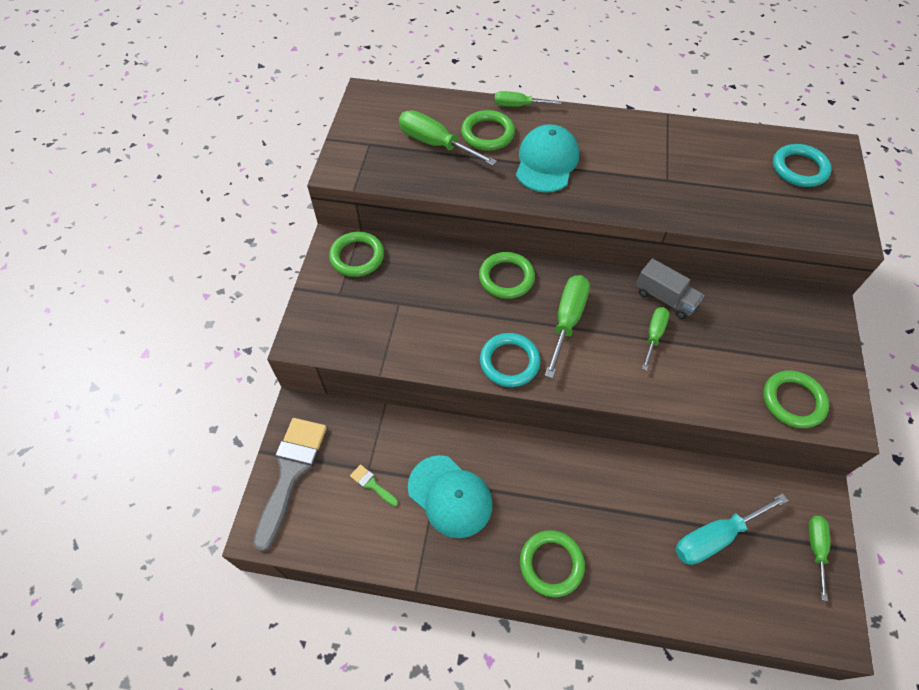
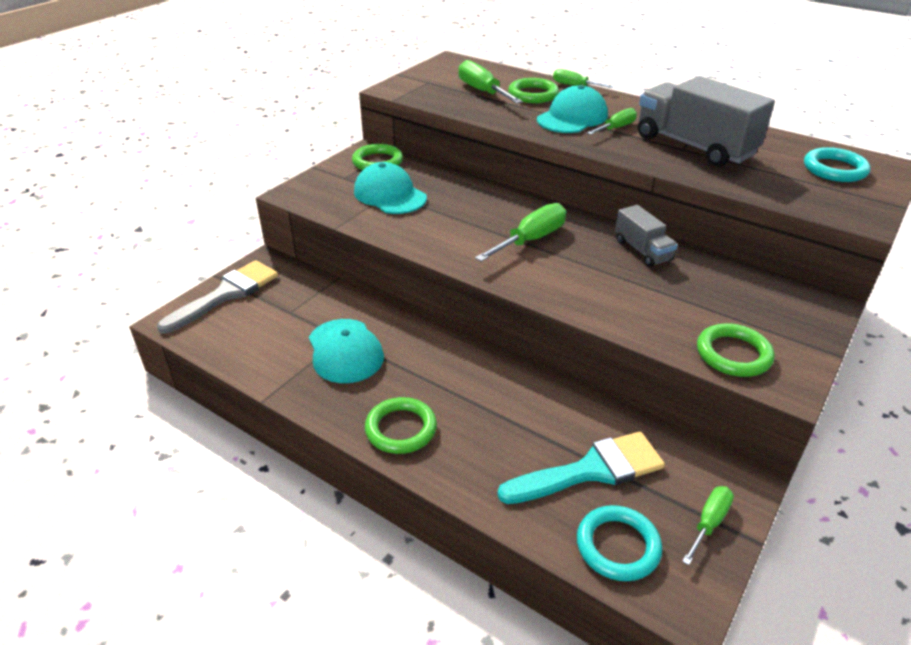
camera: 25 degrees right, 20 degrees down
(372, 484) = (284, 322): green brush -> none
(401, 304) = (390, 195): none -> turquoise cap
(506, 278) = (495, 202): green ring -> none
(509, 362) = (454, 250): turquoise ring -> turquoise ring (618, 546)
(654, 335) = (611, 270): green screwdriver -> green screwdriver (616, 128)
(675, 173) = (694, 146): none -> grey truck
(715, 537) = (591, 470): turquoise screwdriver -> turquoise brush

